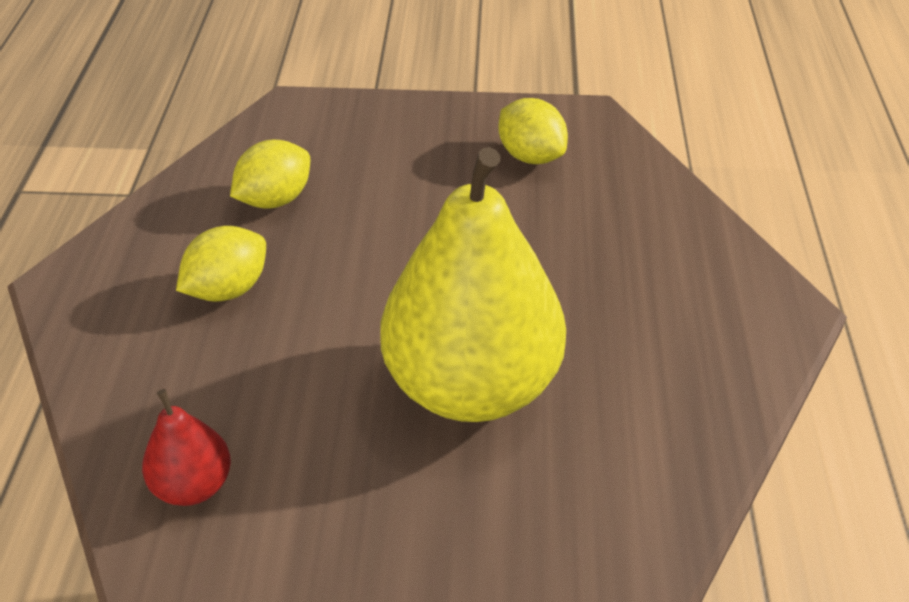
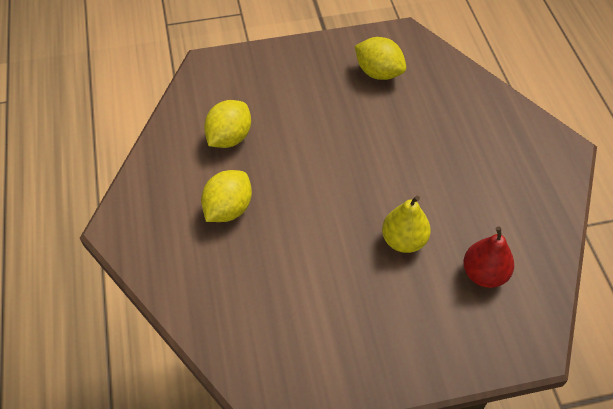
camera: 15 degrees left, 10 degrees up
(193, 485) = (267, 344): red pear -> red pear (484, 274)
(471, 385) = (403, 240): yellow pear -> yellow pear, size x0.44

